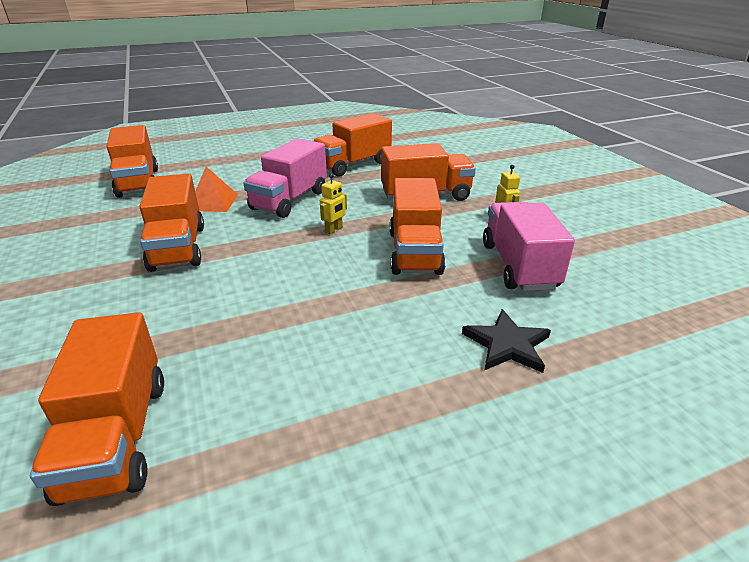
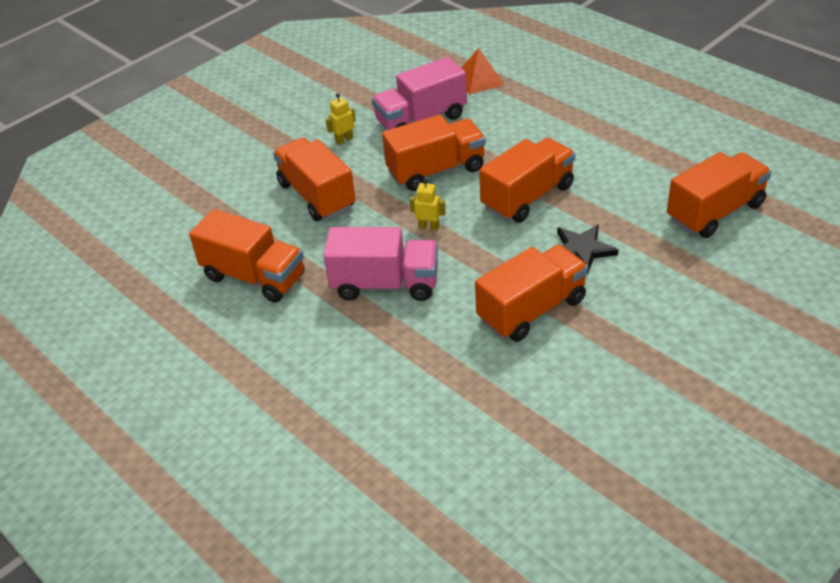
camera: 110 degrees left, 10 degrees up
(138, 182) = (419, 453): orange truck -> orange truck (528, 197)
(213, 202) = (427, 342): orange pyramid -> orange pyramid (479, 80)
(507, 345) = (520, 107): black star -> black star (582, 250)

